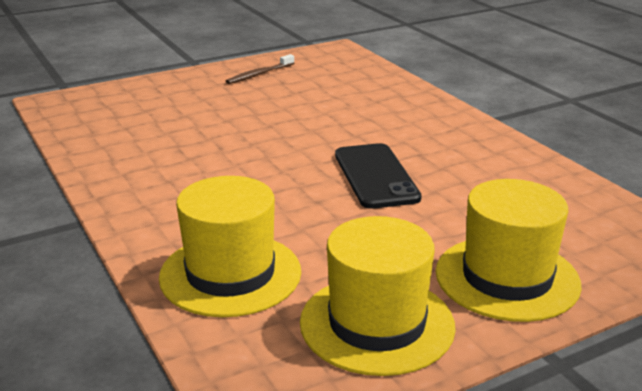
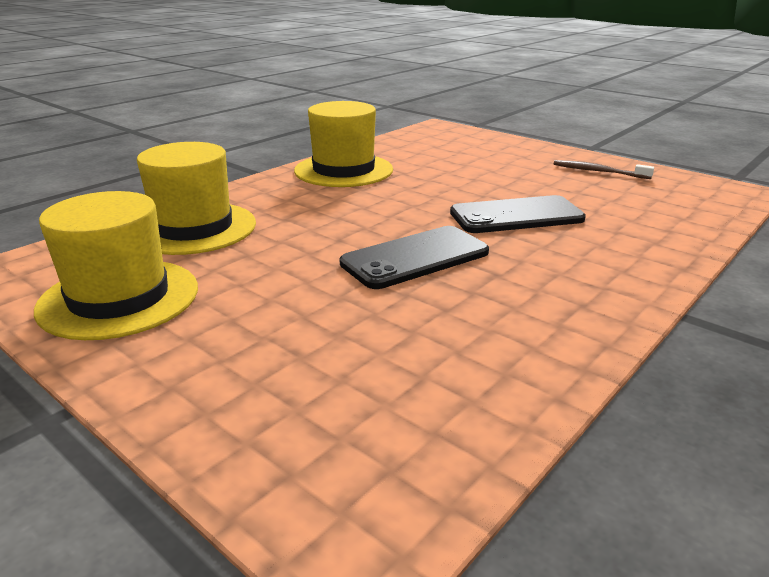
camera: 70 degrees right, 0 degrees up
(324, 124) = (516, 216): none -> black phone
(507, 278) = (217, 362): yellow hat -> yellow hat (343, 170)

